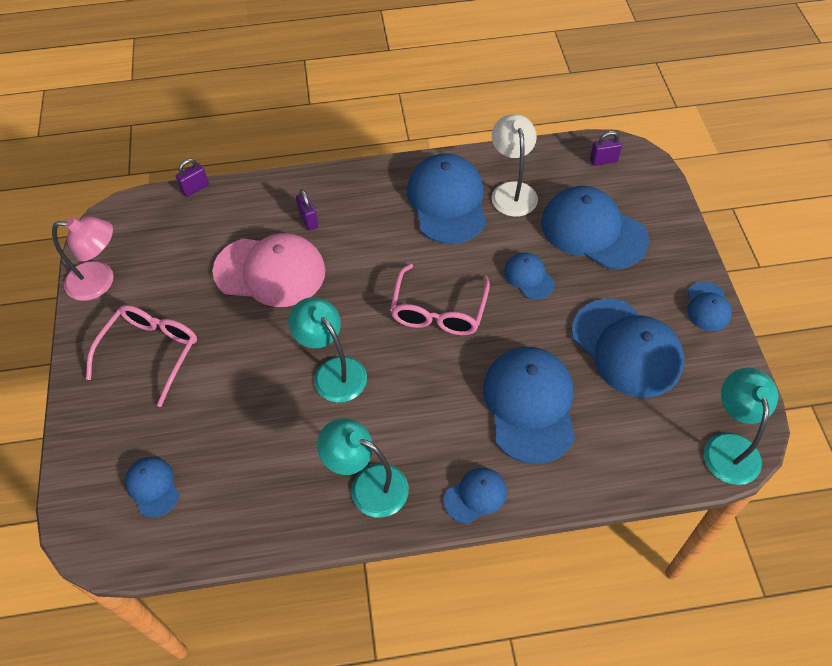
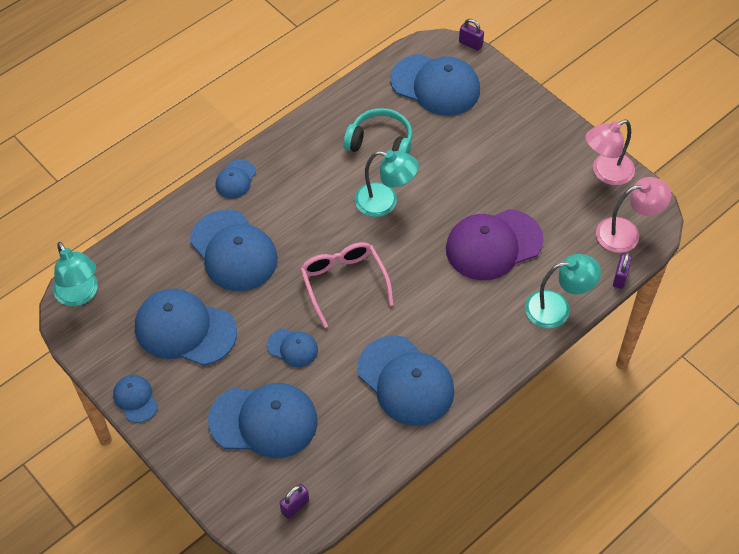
camera: 145 degrees right, 0 degrees up
(148, 219) = (626, 233): none -> pink lamp
(150, 353) = (517, 149): pink glasses -> none
(152, 487) = (435, 85): blue cap -> blue cap, size x2.01
(270, 271) = (493, 245): pink cap -> purple cap
(280, 445) = (380, 143): none -> turquoise headphones
(308, 220) = (504, 301): purple padlock -> purple padlock (470, 44)
(368, 485) = (307, 151): turquoise lamp -> turquoise lamp (557, 308)
(512, 191) = (357, 423): white lamp -> none

